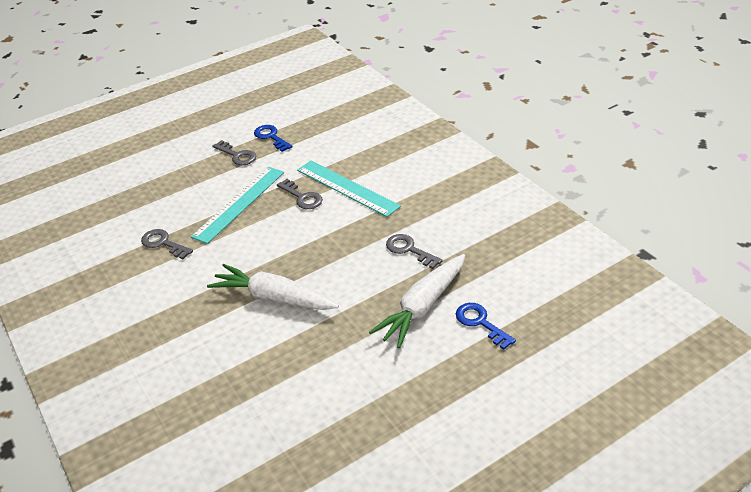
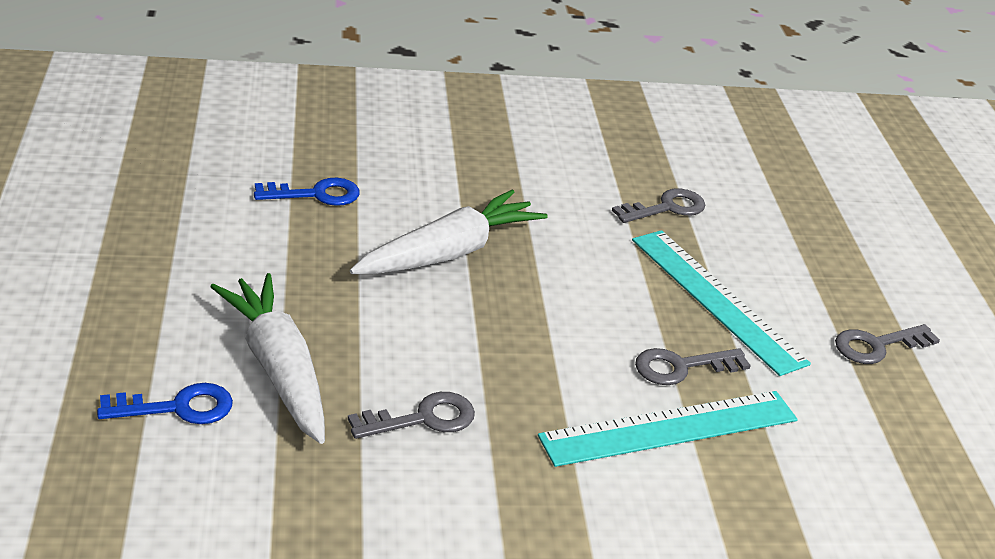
camera: 110 degrees right, 5 degrees down
(271, 137) = (923, 406): blue key -> blue key (316, 194)

